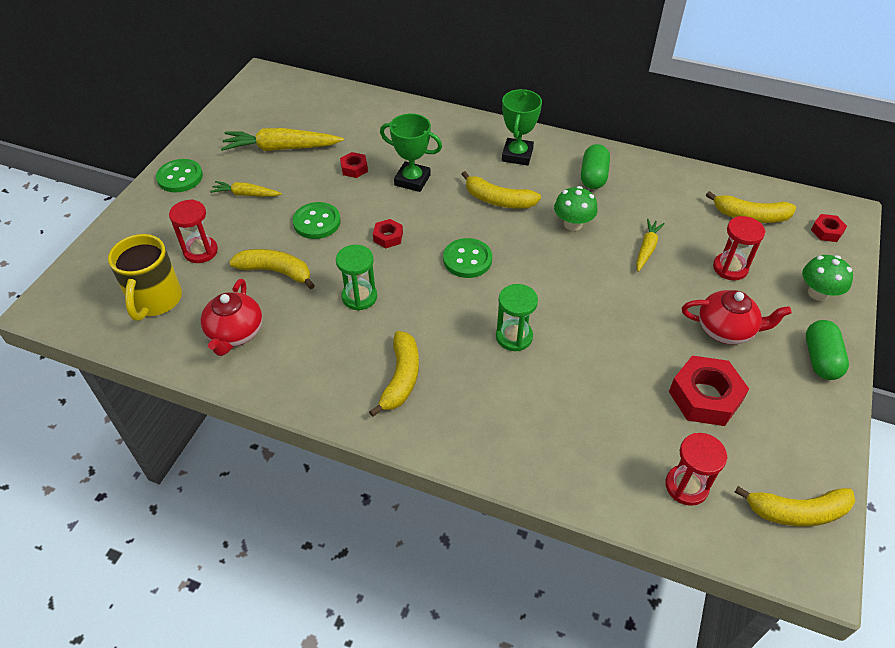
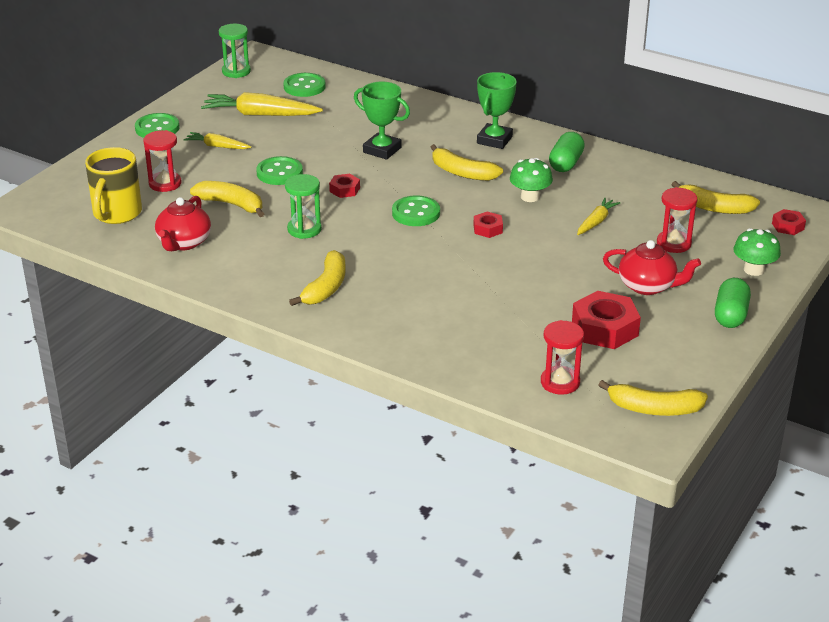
camera: 10 degrees right, 15 degrees down
(317, 109) = (304, 87): none -> green button
(354, 168) = (327, 136): red nut -> red nut (488, 229)
(514, 337) = (440, 270): green hourglass -> green hourglass (236, 71)

